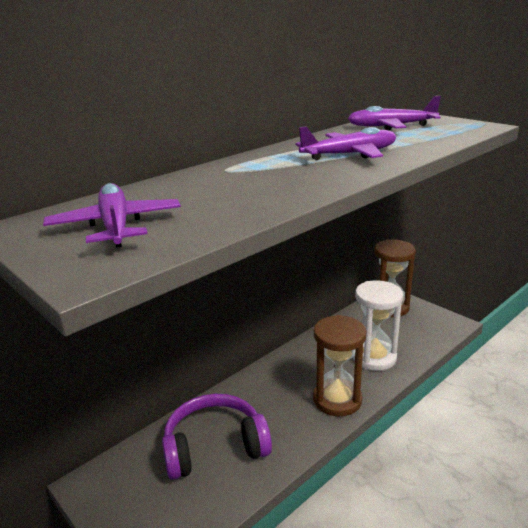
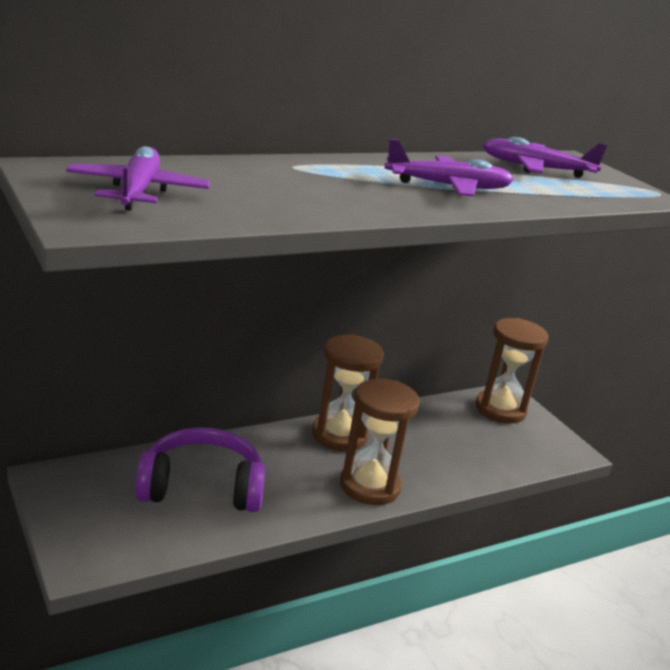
camera: 10 degrees right, 0 degrees up
(294, 364) = (339, 435): none -> brown hourglass
(374, 357) = (443, 457): white hourglass -> none

